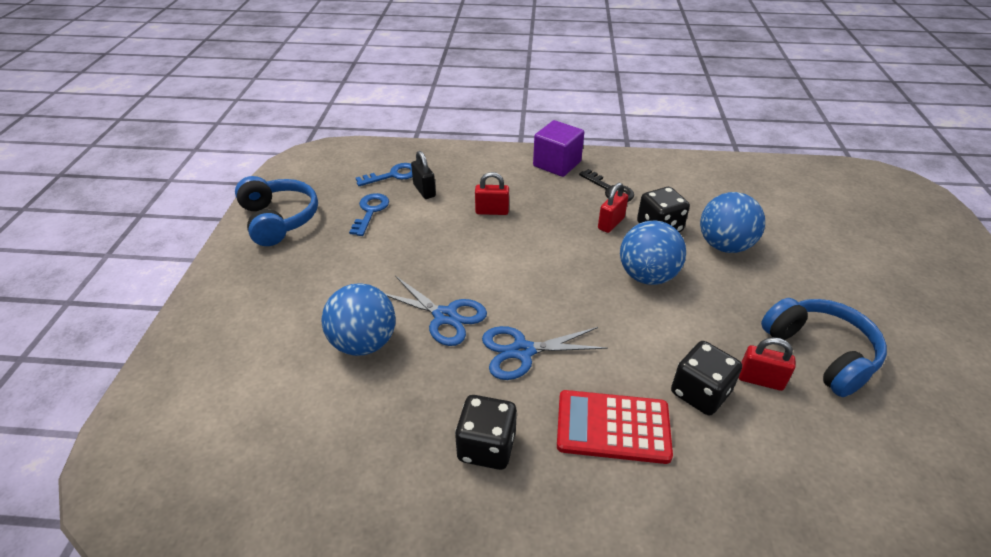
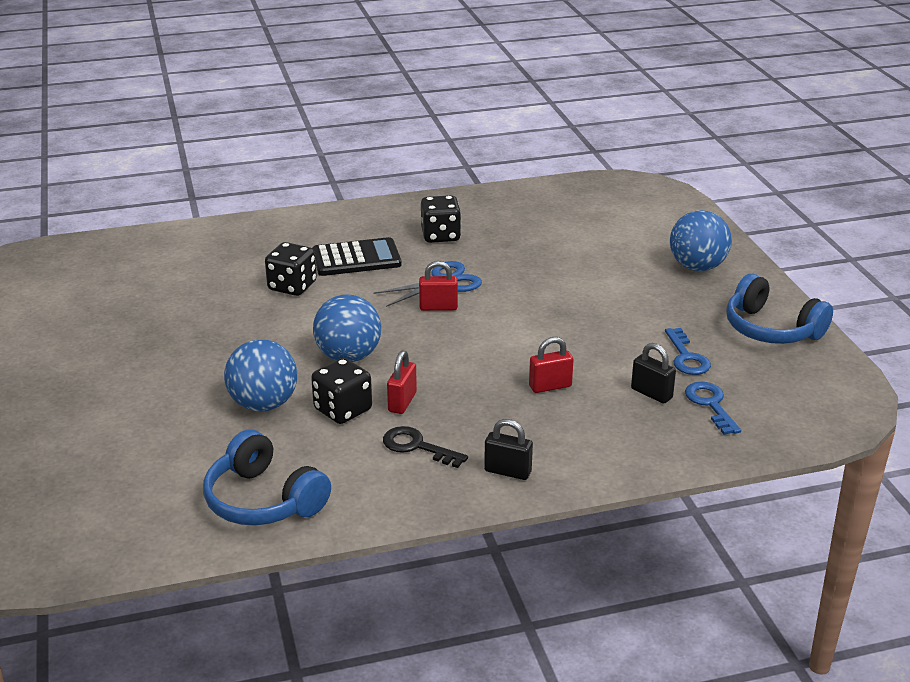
camera: 160 degrees right, 10 degrees down
(364, 343) = (574, 263): blue ball -> blue ball (697, 267)
(393, 175) = (710, 404): blue key -> blue key turned 120 degrees clockwise
(445, 316) = (524, 290): blue scissors -> none
(557, 164) = (507, 471): purple cube -> black padlock
(613, 427) = (356, 258): red calculator -> black calculator
(760, 380) = (242, 302): red padlock -> red padlock (438, 307)
(820, 353) = (184, 329): blue headphones -> blue headphones (263, 500)

